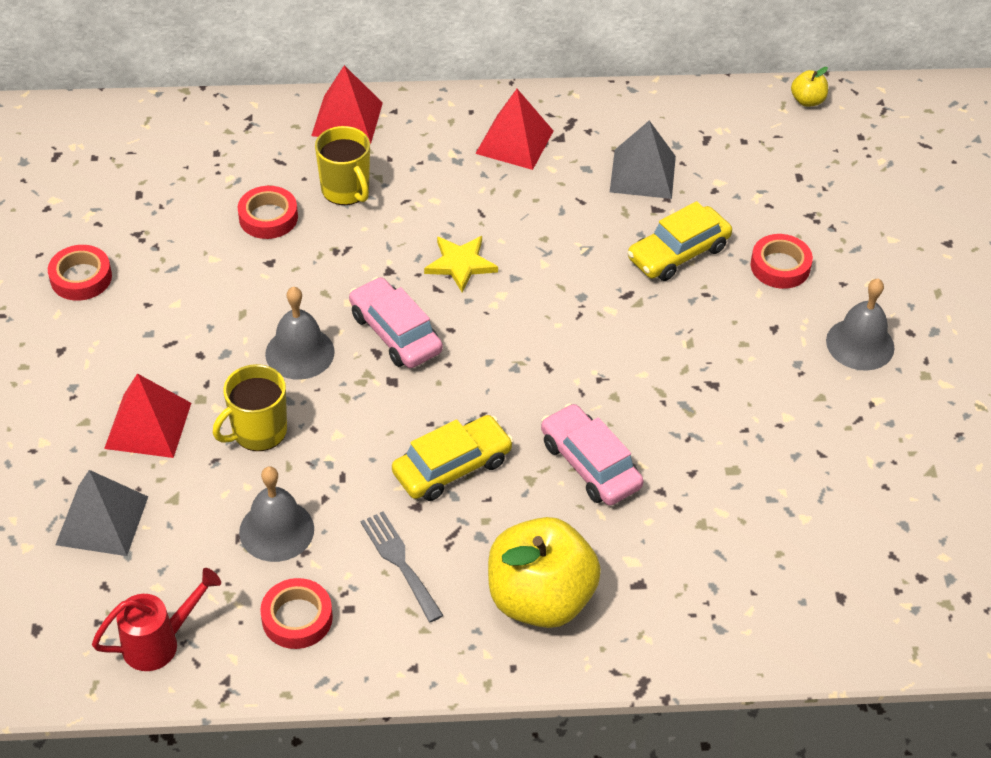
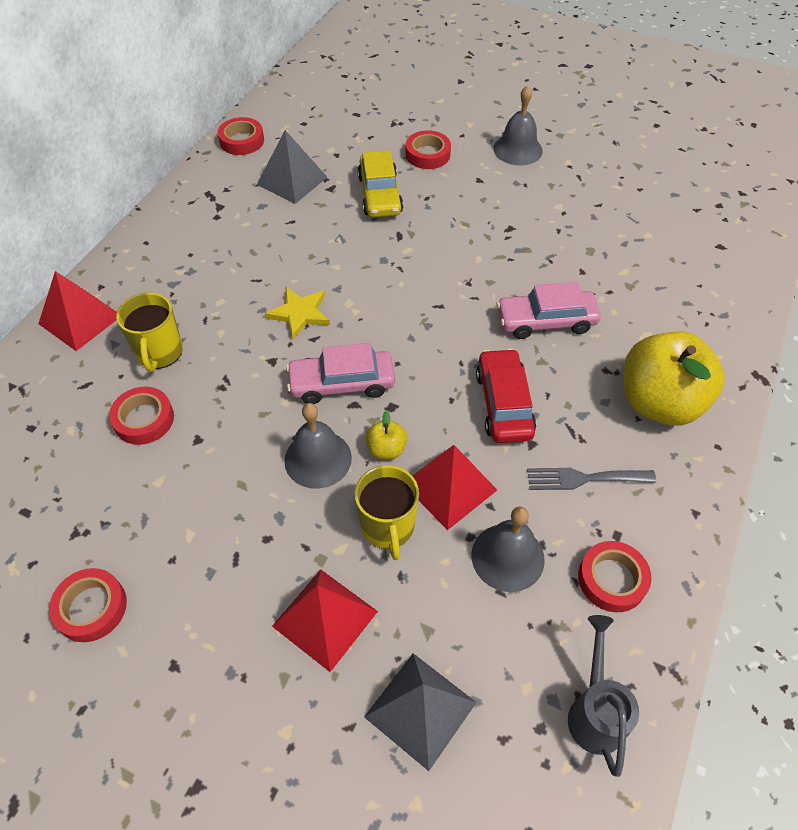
camera: 60 degrees left, 5 degrees up
(160, 642) = (594, 711): red watering can -> grey watering can
(346, 190) = (159, 352): yellow mug -> yellow mug turned 90 degrees clockwise
(452, 467) = (504, 404): yellow car -> red car
(514, 142) = (200, 231): red pyramid -> red pyramid (449, 486)
(671, 106) = (242, 141): none -> red tape
(807, 101) = (294, 82): yellow apple -> yellow apple (386, 449)

